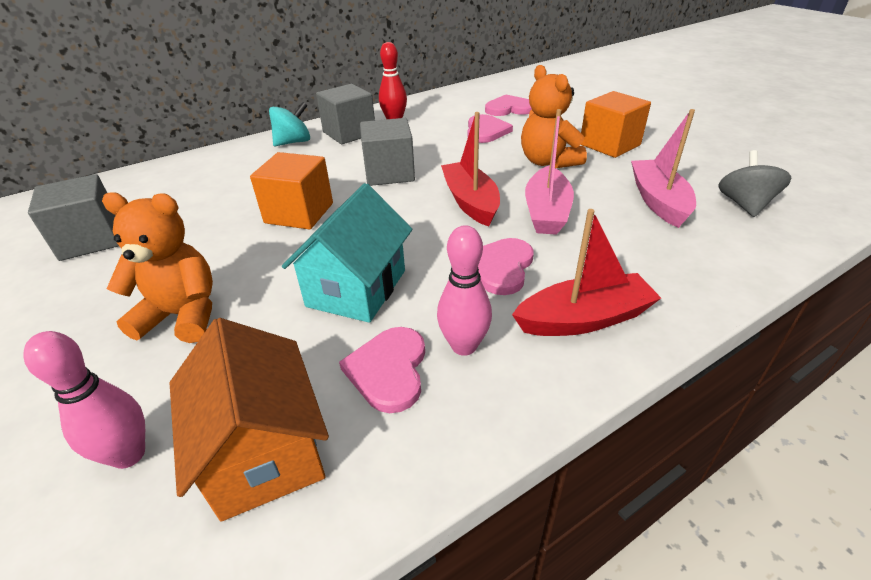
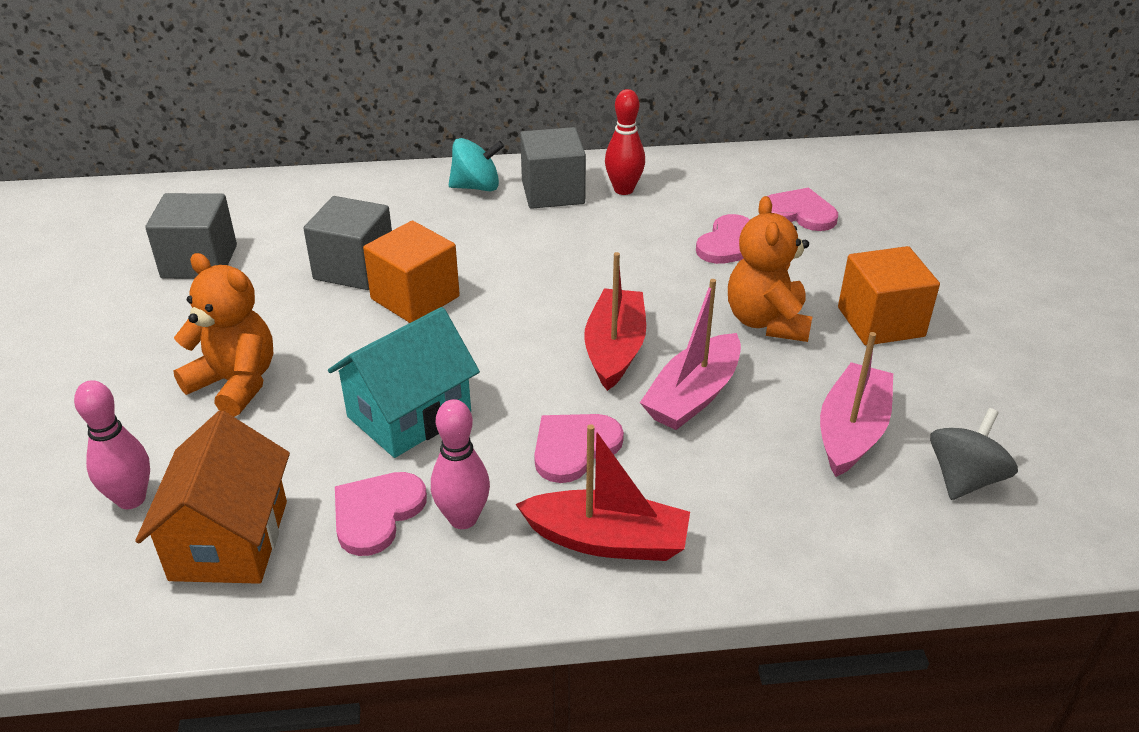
camera: 25 degrees right, 0 degrees up
(389, 173) = (554, 273): grey cube -> grey cube (354, 268)

